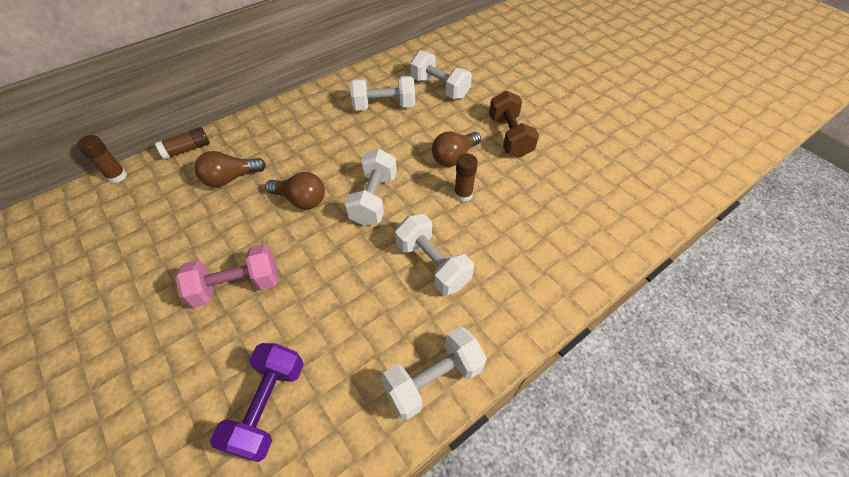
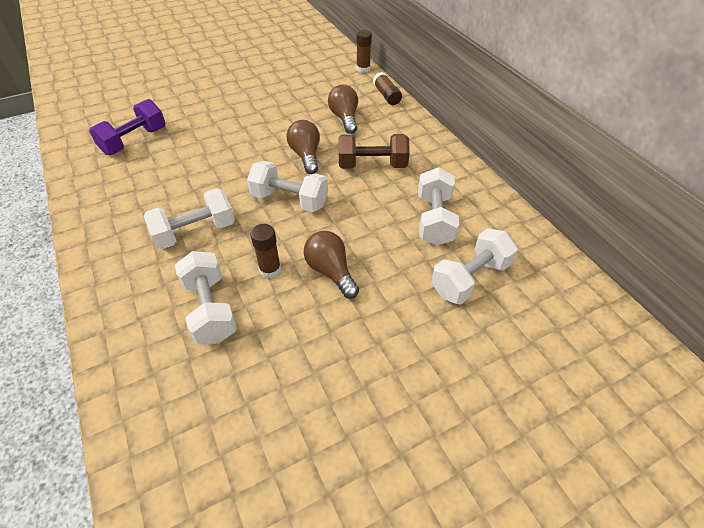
camera: 100 degrees right, 5 degrees down
(237, 285) = (233, 126): pink dumbbell -> none
(268, 406) = (134, 141): purple dumbbell -> purple dumbbell turned 75 degrees counterclockwise
(301, 200) = (306, 155): brown light bulb -> brown light bulb turned 135 degrees clockwise
(433, 379) = (94, 218): white dumbbell -> white dumbbell (210, 309)
(509, 136) = (355, 339): brown dumbbell -> brown dumbbell (372, 165)

